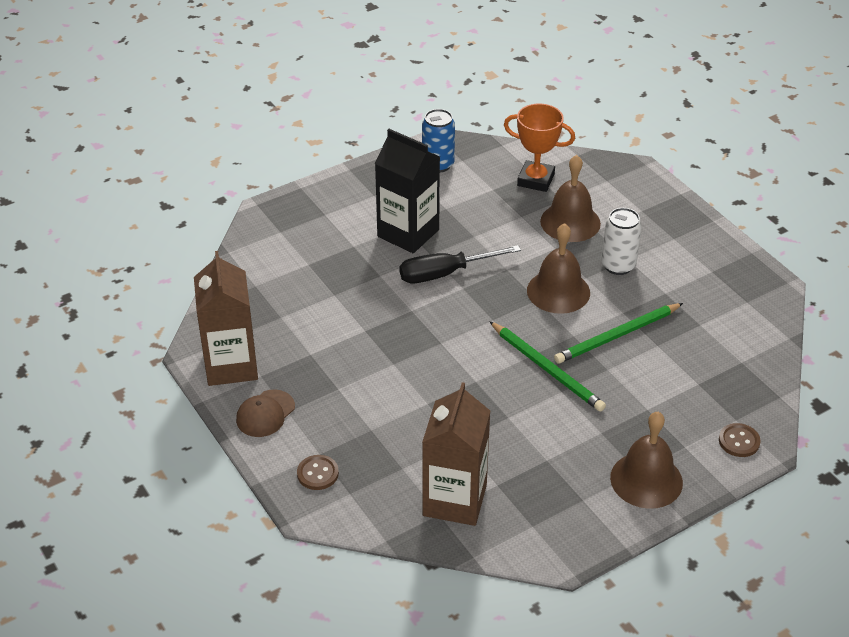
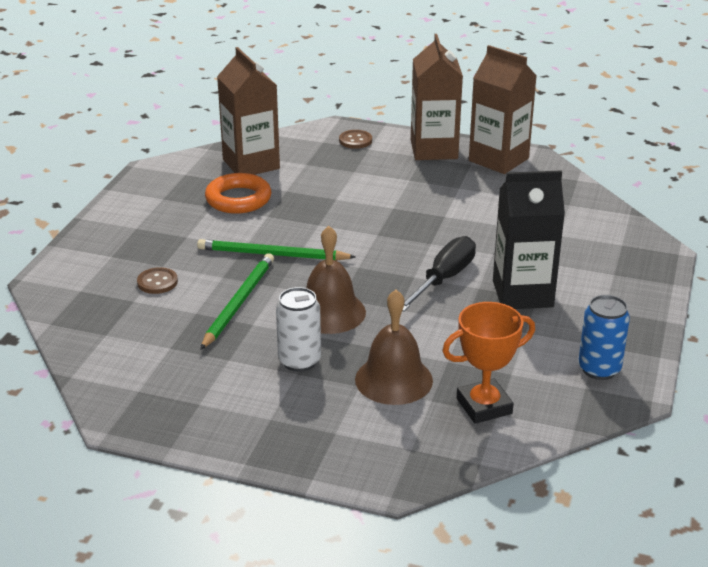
camera: 140 degrees right, 10 degrees down
(265, 413) = (434, 149): brown cap -> brown carton
(514, 454) = (238, 199): none -> orange ring
(646, 480) = (125, 225): brown bell -> none
(739, 441) = (67, 277): brown button -> brown button (157, 282)

